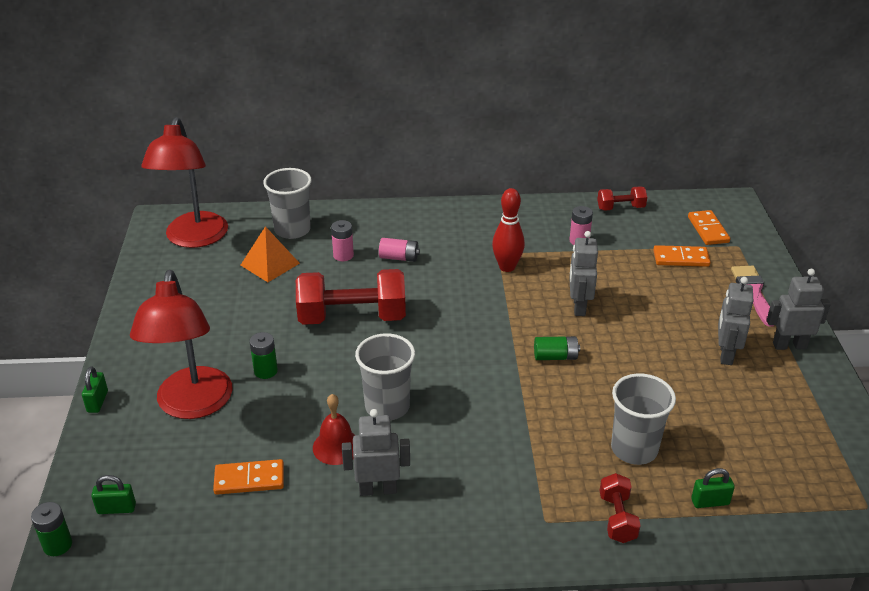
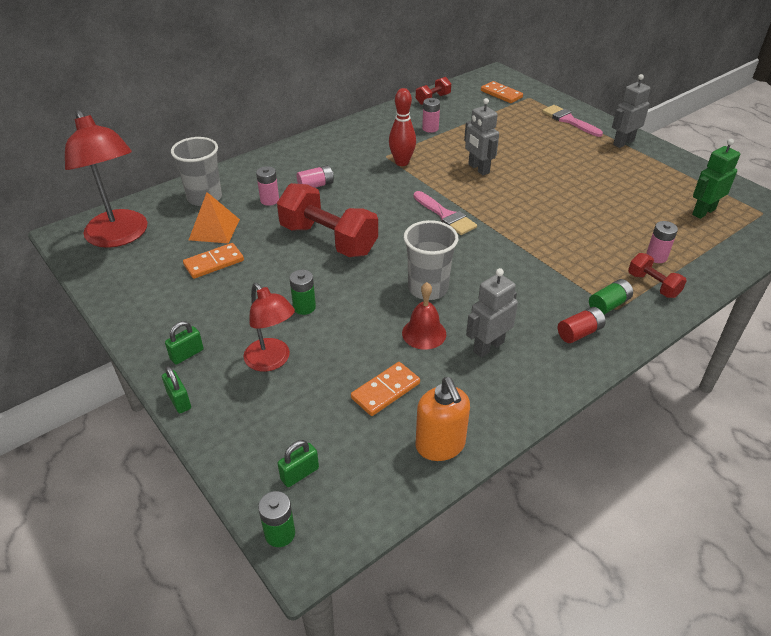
camera: 35 degrees left, 5 degrees up
(192, 405) = (272, 361): red lamp -> red lamp, size x0.61
(240, 551) = (440, 445): none -> orange soap dispenser
(352, 317) = (328, 240): red dumbbell -> red dumbbell turned 75 degrees clockwise
(479, 523) = (579, 333): none -> red battery
(486, 342) = (446, 216): none -> pink brush
(555, 356) = (501, 205): green battery -> green battery (608, 305)
(634, 449) = (613, 239): grey cup -> none
(660, 491) = (656, 257): none -> pink battery
(681, 258) = (505, 116): orange domino -> orange domino (214, 263)
(710, 502) = (688, 249): green padlock -> green padlock (187, 354)
(725, 354) = (596, 162): grey robot -> none
(786, 469) = (703, 212): none -> green robot

